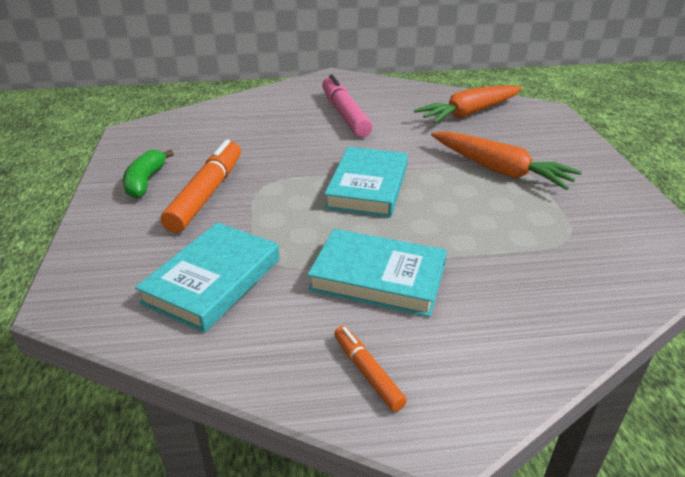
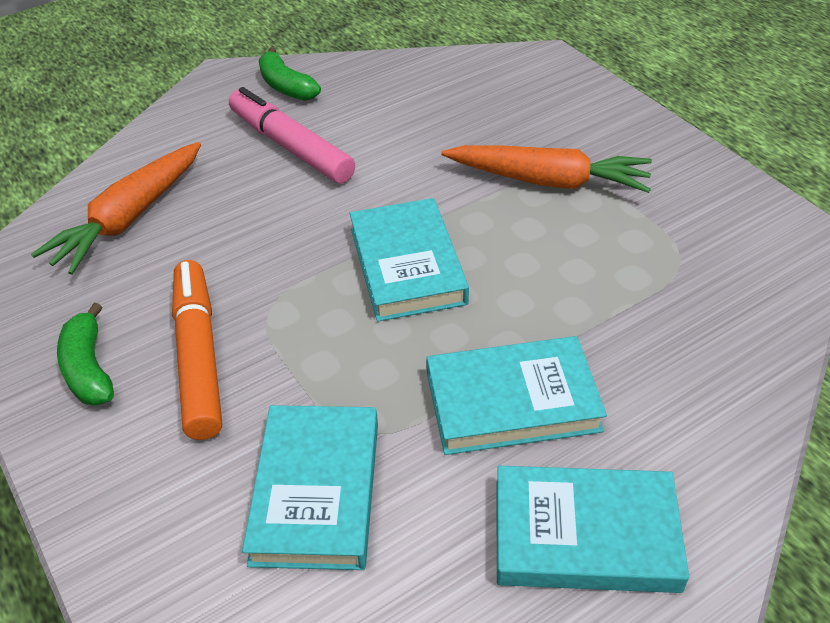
camera: 25 degrees left, 10 degrees up
(366, 88) = (286, 86): none -> green banana
(367, 373) = (585, 535): orange marker -> turquoise book
(469, 113) = (455, 94): orange carrot -> orange carrot (129, 218)

